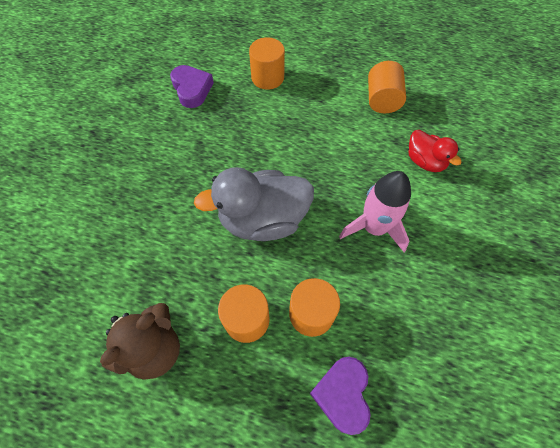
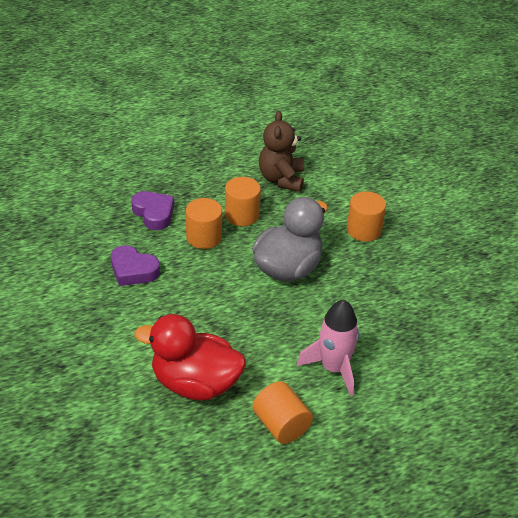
camera: 140 degrees right, 20 degrees down
(192, 89) = (461, 329): purple heart -> purple heart (133, 270)
(267, 77) = (412, 382): orange cylinder -> orange cylinder (364, 230)
(374, 228) = (200, 307): pink rocket -> pink rocket (333, 368)
(425, 161) = (195, 383): red duck -> red duck, size x1.80

